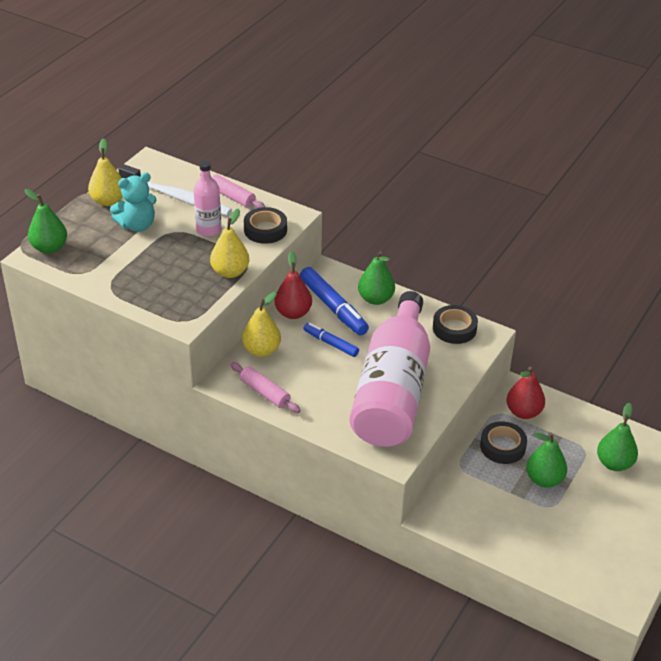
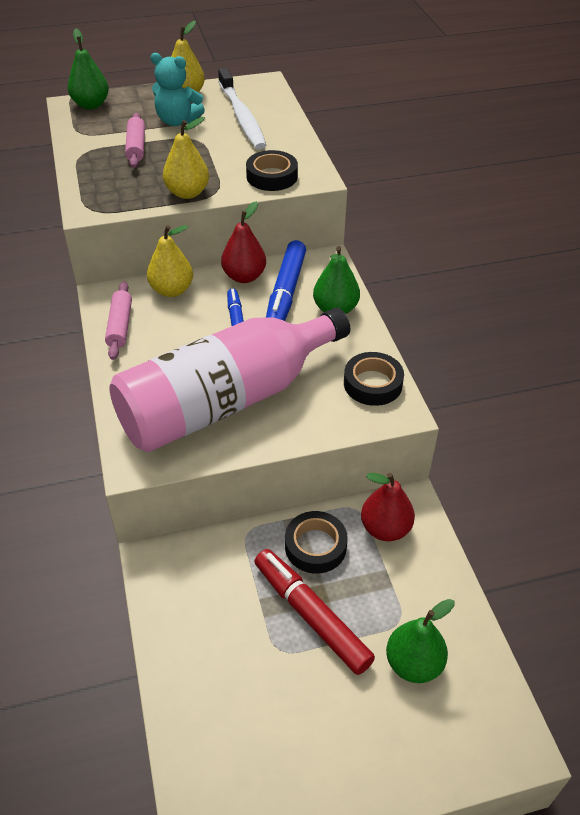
camera: 45 degrees right, 5 degrees up
(208, 230) = (225, 152): pink bottle -> none
(232, 197) = (286, 138): pink rolling pin -> pink rolling pin (136, 147)
(544, 479) = (311, 615): green pear -> red marker

